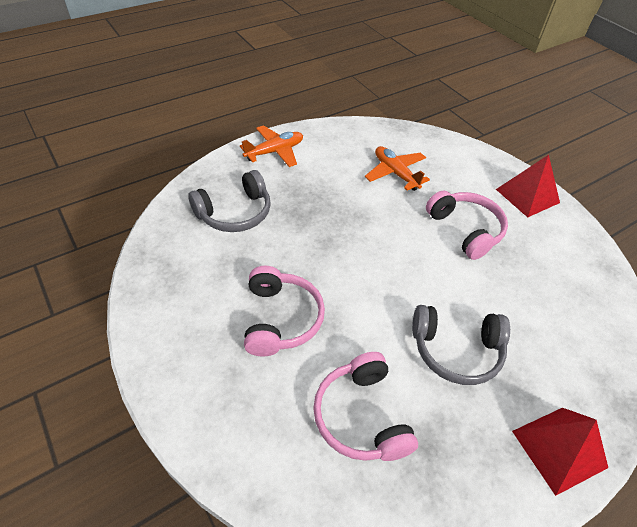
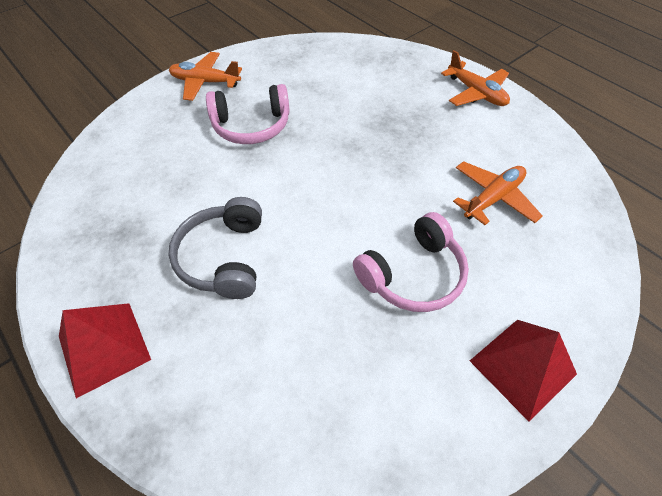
camera: 85 degrees right, 5 degrees up
(185, 364) = (205, 82): none -> orange plane
(235, 213) = (371, 81): grey headphones -> none
(361, 416) = (155, 185): pink headphones -> none

